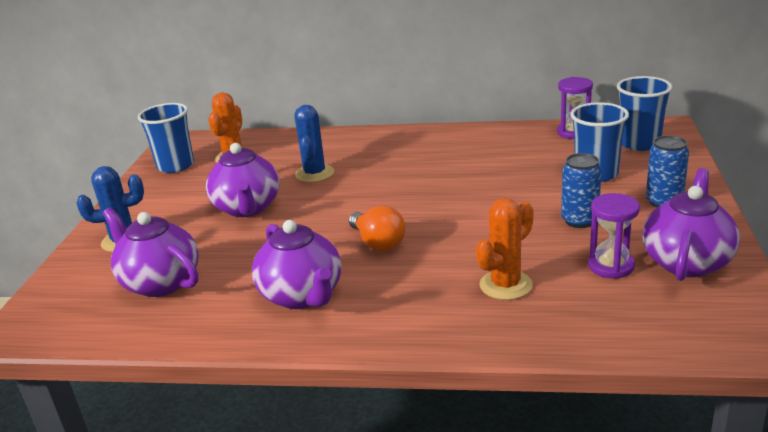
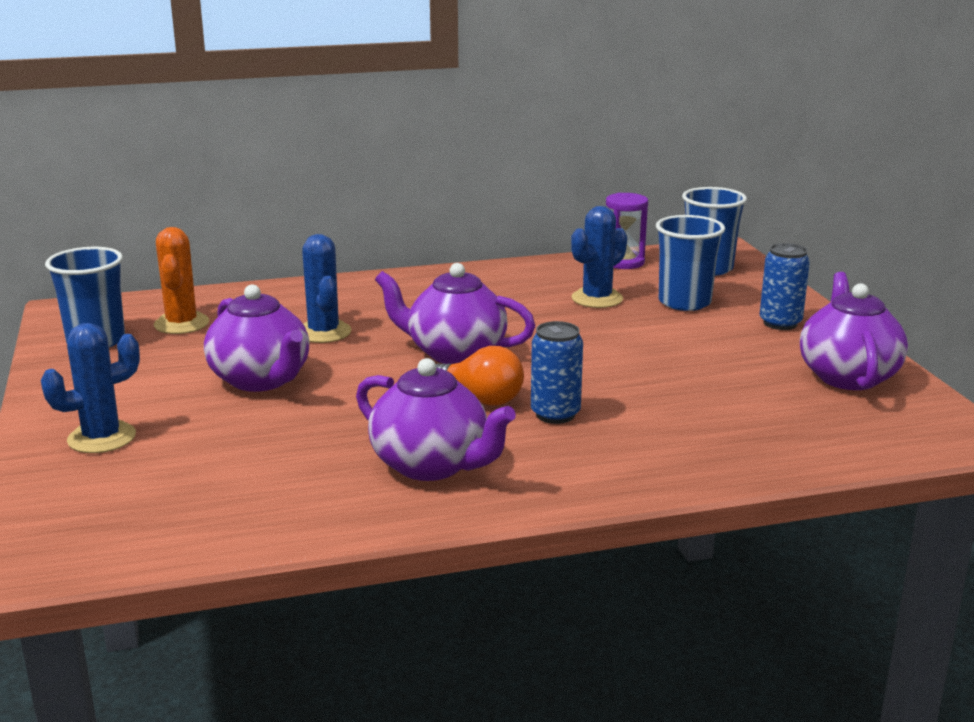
camera: 25 degrees left, 5 degrees down
(160, 282) = (211, 478): purple teapot -> purple teapot (455, 353)
(505, 285) = (674, 422): orange cactus -> none
(528, 164) = (597, 299): none -> blue cactus
(579, 220) = (704, 350): blue can -> blue can (555, 414)
(611, 266) = (773, 389): purple hourglass -> none

